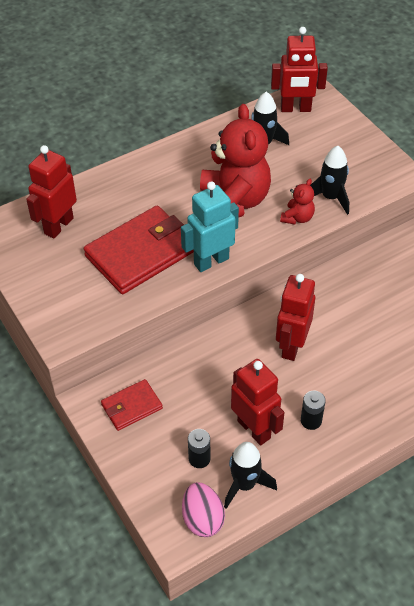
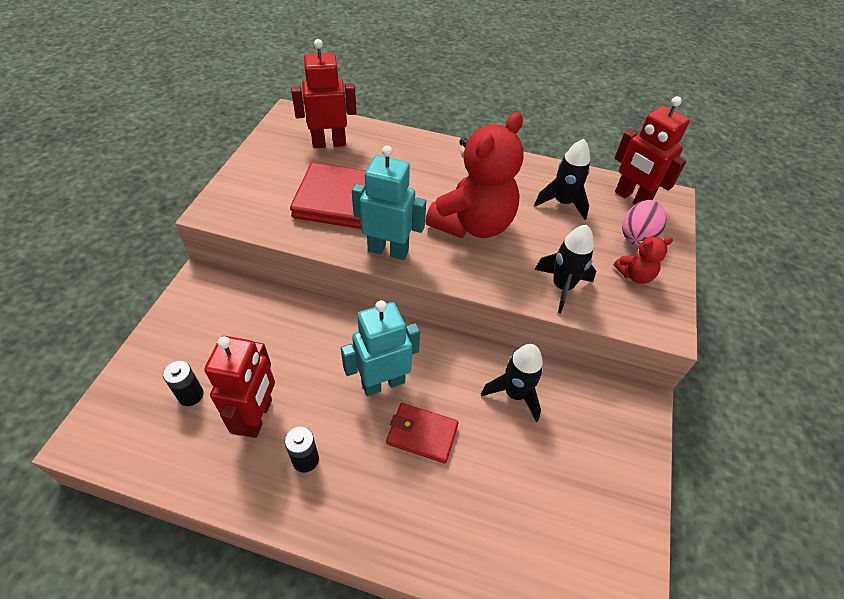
camera: 45 degrees right, 0 degrees up
(131, 406) = (214, 310): red wallet -> red wallet (422, 434)
(202, 519) = (120, 443): pink egg -> pink egg (637, 236)
(245, 484) = (184, 452): black rocket -> black rocket (515, 394)
(291, 346) = (383, 382): red robot -> turquoise robot
(297, 218) = (507, 278): red teddy bear -> red teddy bear (635, 275)

